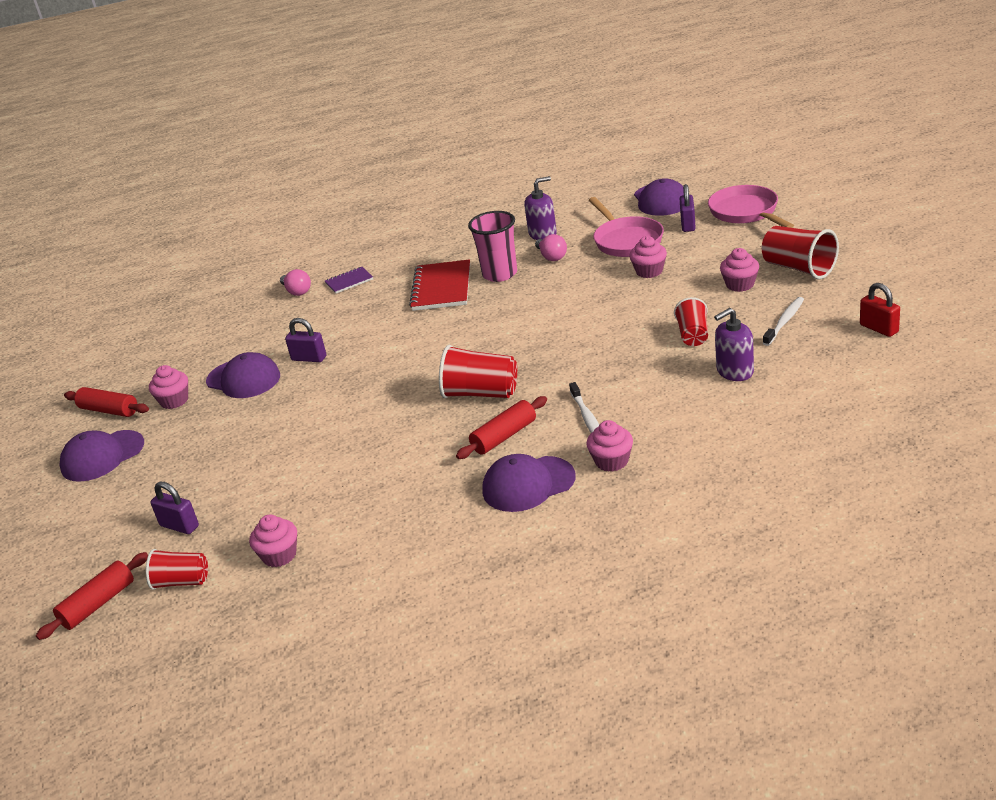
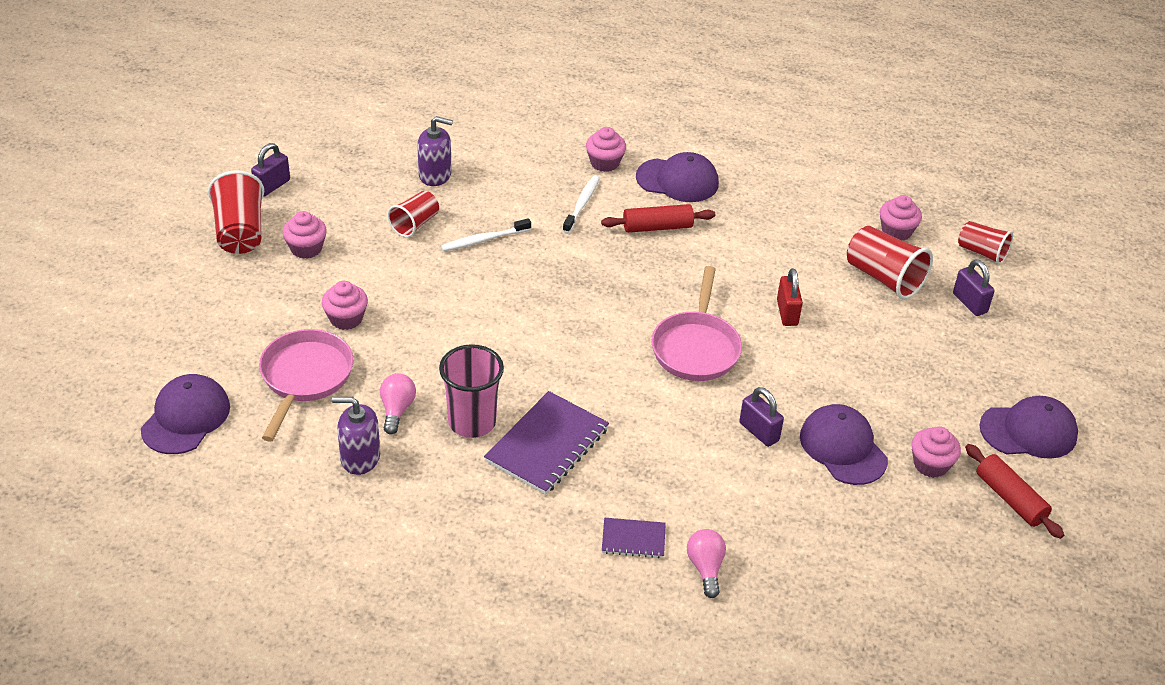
camera: 155 degrees left, 10 degrees up
(98, 604) = (1055, 271): red rolling pin -> none
(442, 288) = (547, 445): red notebook -> purple notebook
(481, 393) = (637, 279): red cup -> red cup (884, 278)
(688, 225) = (225, 356): purple padlock -> purple padlock (272, 186)
(746, 213) = (157, 331): pink pan -> pink pan (696, 347)
(784, 321) = (337, 191): white toothbrush -> white toothbrush (484, 240)
(879, 328) = (293, 143): red padlock -> red padlock (787, 313)

